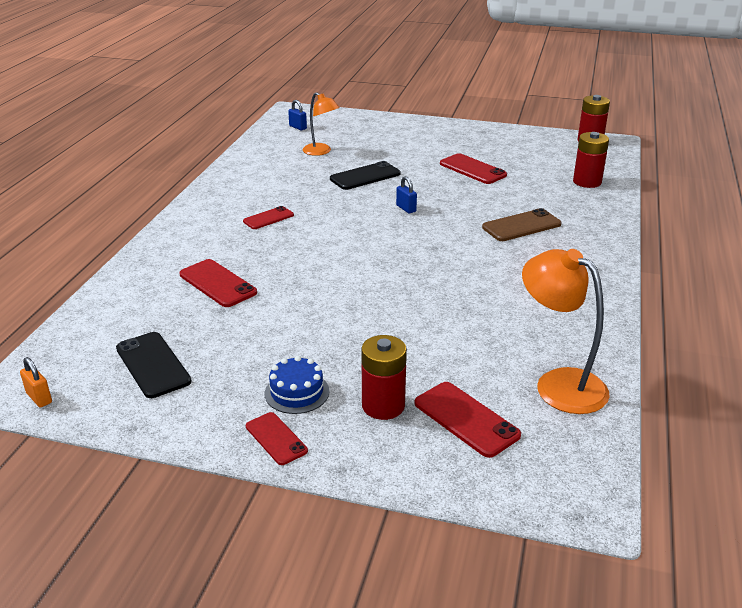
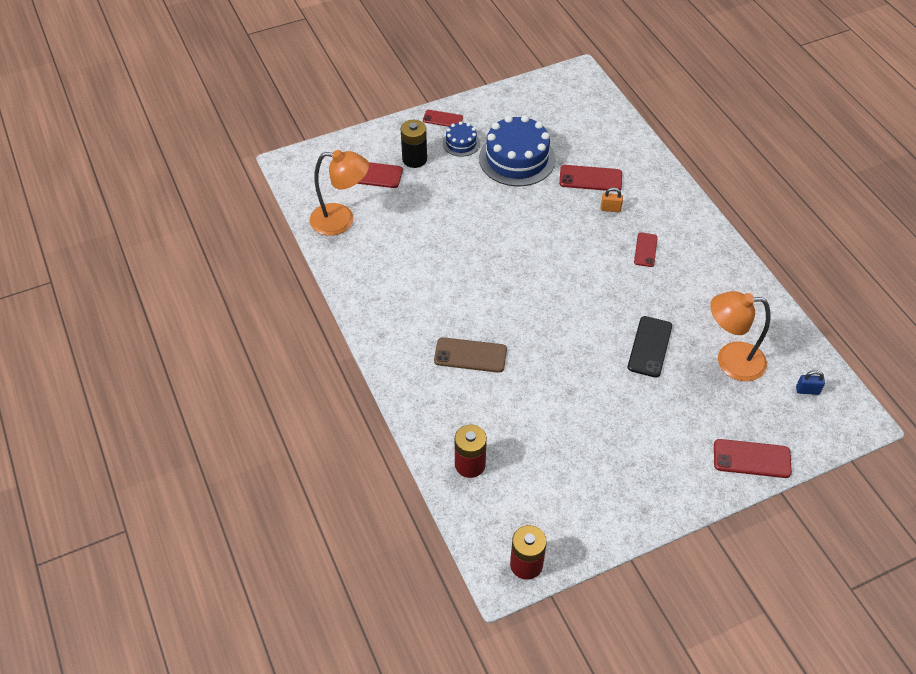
camera: 140 degrees right, 20 degrees up
(39, 398) = (565, 78): orange padlock -> orange padlock (610, 209)
(153, 365) = (544, 117): black phone -> none
(259, 339) = (517, 159): none -> blue cake
(321, 152) = (730, 361): orange lamp -> orange lamp, size x1.54
(383, 406) = (414, 159): red battery -> black battery
(406, 208) = (571, 322): blue padlock -> none
(472, 169) = (581, 419): red phone -> red phone (751, 458)
(521, 226) = (470, 355): brown phone -> brown phone turned 75 degrees clockwise

